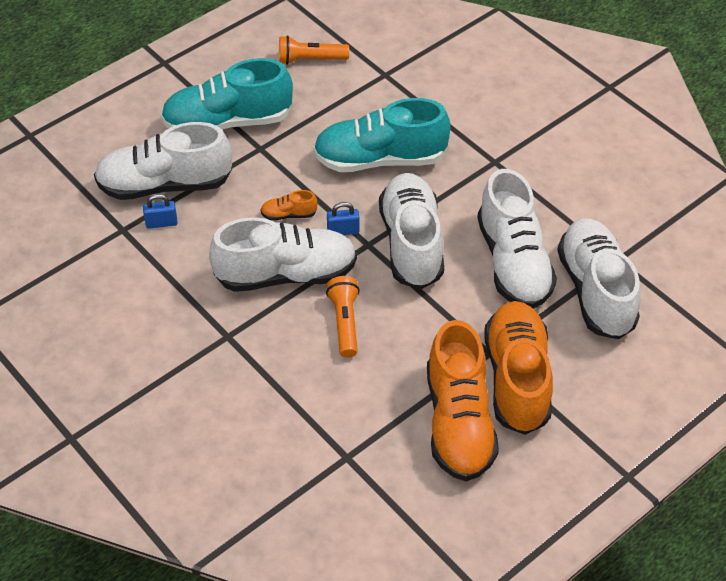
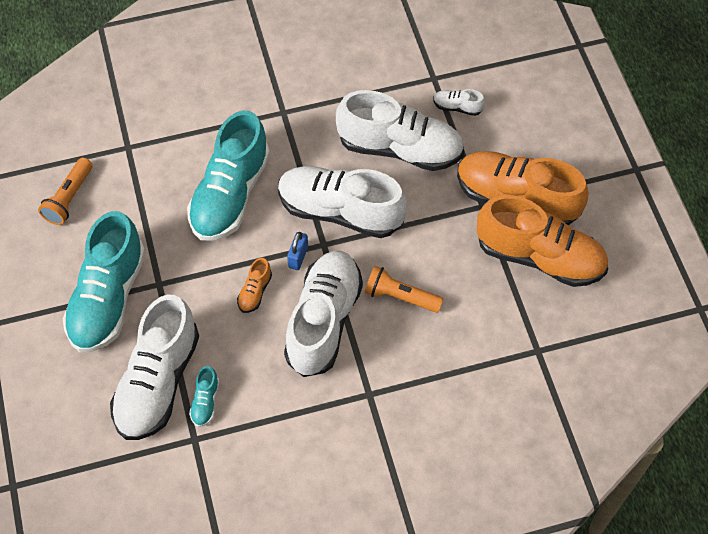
camera: 65 degrees left, 10 degrees up
(161, 223) = (205, 402): blue padlock -> turquoise shoe
(596, 291) = (457, 107): white shoe -> white shoe, size x0.41

